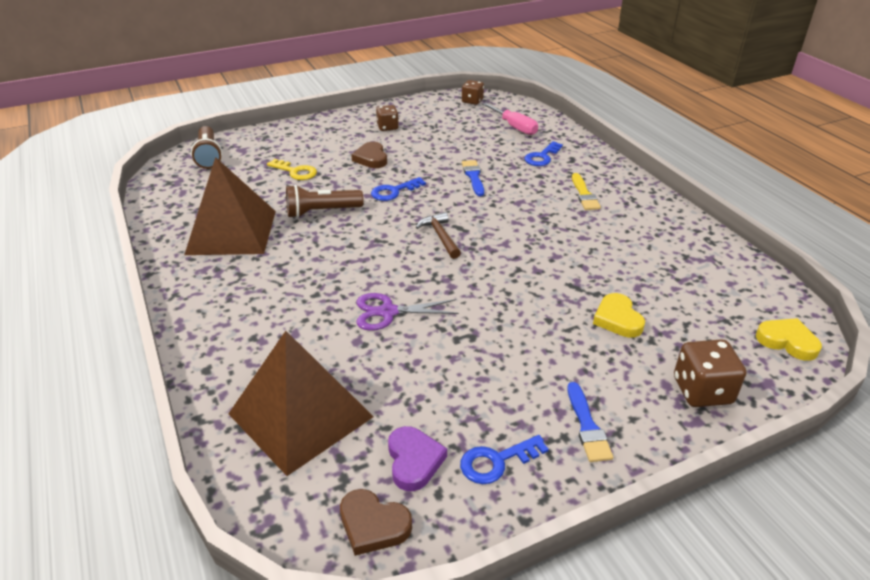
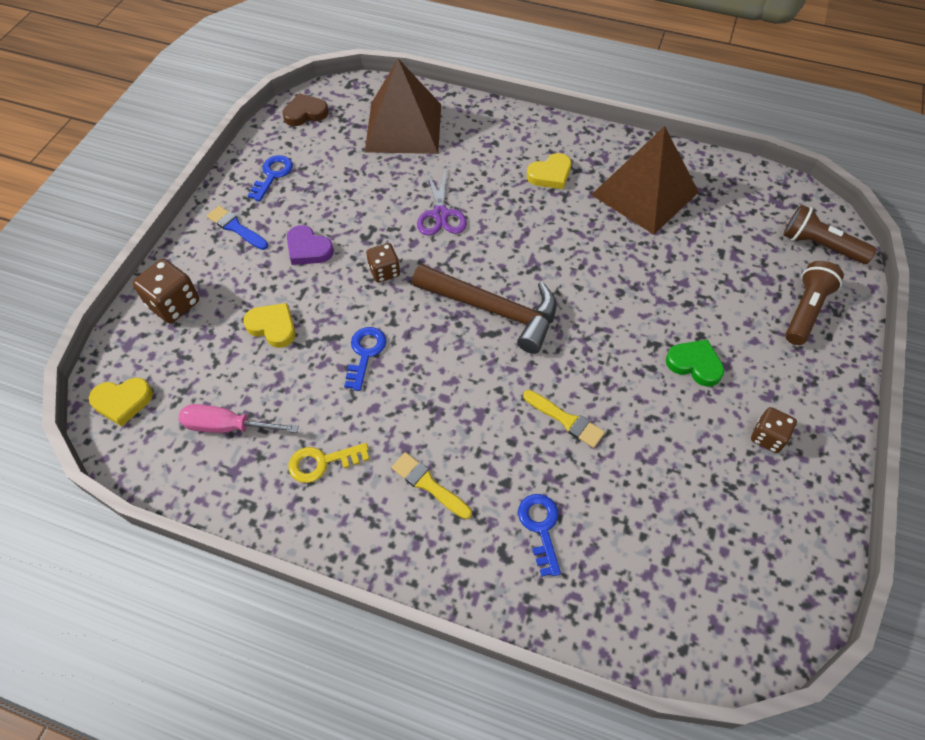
camera: 135 degrees right, 20 degrees up
(263, 283) = (550, 174): none -> yellow heart
(296, 172) = (720, 288): yellow key -> yellow key (322, 462)
(321, 212) = (620, 261): brown flashlight -> brown flashlight (805, 310)
(371, 158) = (694, 364): brown heart -> green heart
(388, 312) = (440, 214): purple scissors -> purple scissors turned 135 degrees clockwise
(393, 191) = (604, 333): blue key -> blue key (365, 353)
(414, 461) = (317, 147): purple heart -> purple heart (308, 249)
(440, 236) = (493, 310): brown hammer -> brown hammer, size x1.92
(472, 101) = (776, 607): brown dice -> brown dice (384, 271)
(473, 176) = (566, 420): blue brush -> yellow brush
(514, 127) = (644, 578): pink screwdriver -> pink screwdriver (227, 426)

